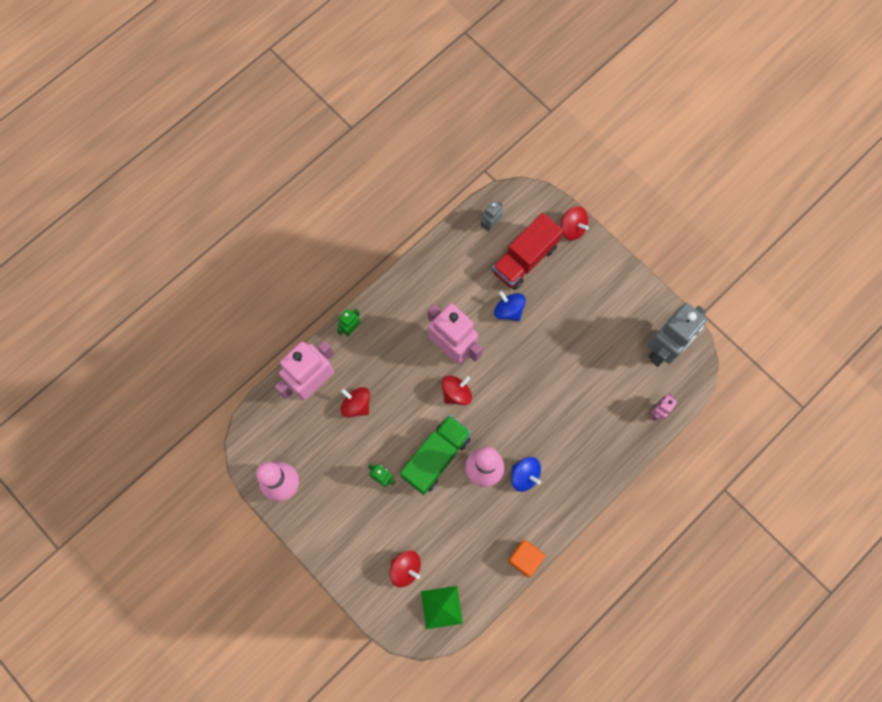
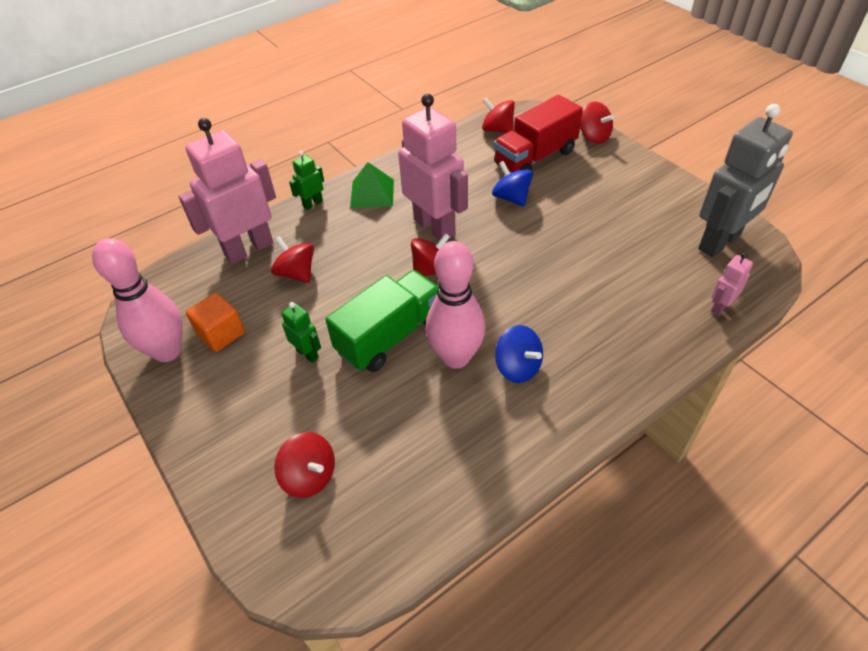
camera: 10 degrees right, 25 degrees down
(441, 607) = (356, 542): green pyramid -> green pyramid (372, 193)
(491, 223) = (497, 130): grey robot -> red spinning top
(525, 559) = (509, 480): orange cube -> orange cube (221, 334)

